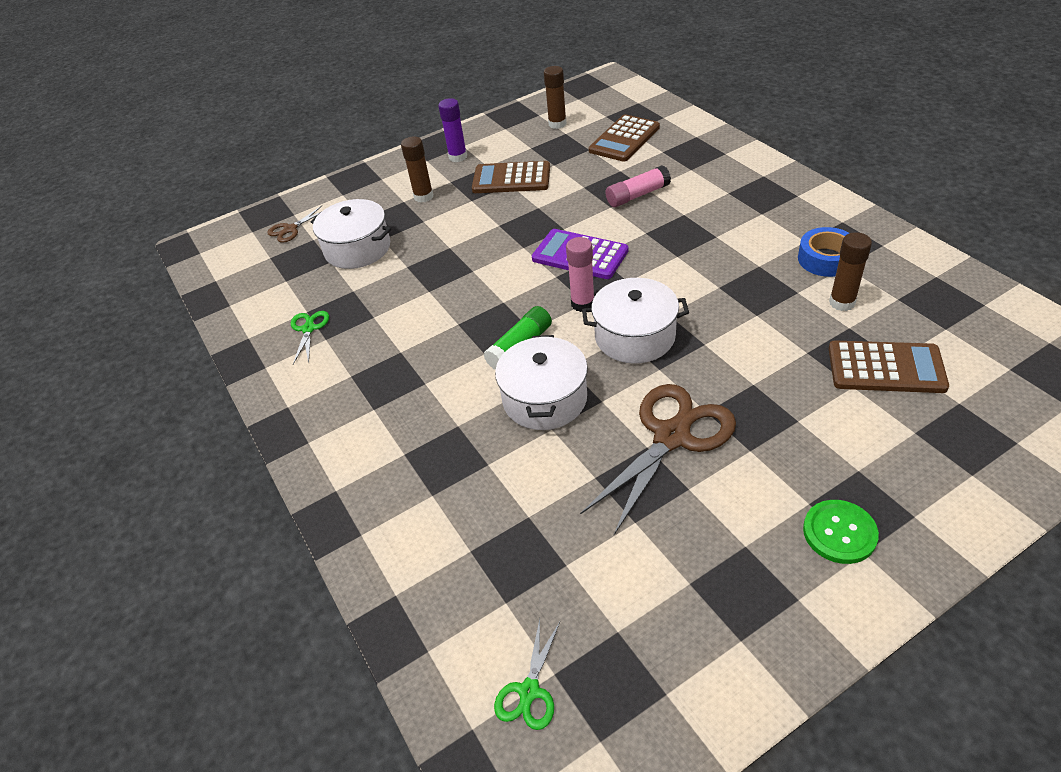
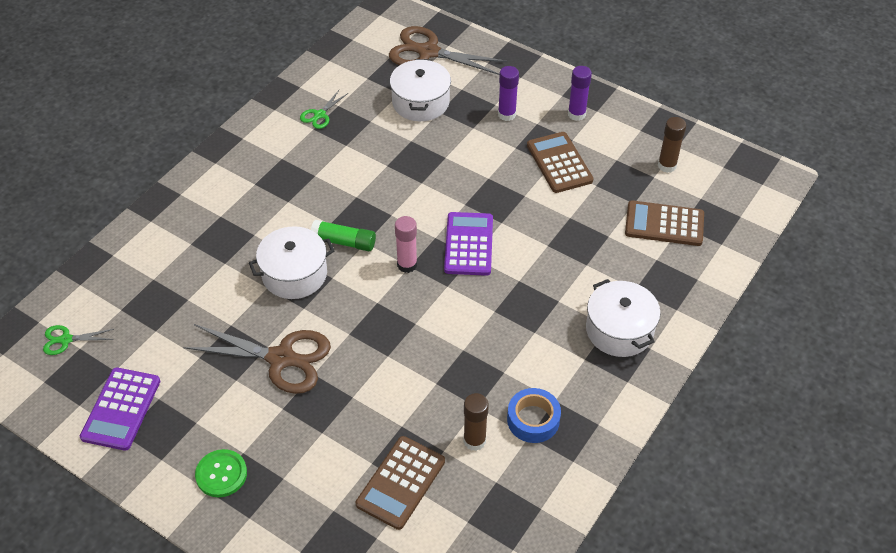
camera: 60 degrees right, 5 degrees up
(290, 229) = (428, 52): brown scissors -> brown scissors, size x2.07
(308, 329) = (320, 115): green scissors -> green scissors turned 150 degrees clockwise
(423, 197) = (506, 114): brown glue stick -> purple glue stick
(635, 336) = (380, 309): white pot -> white pot (619, 330)
(637, 195) = (573, 259): pink glue stick -> none
(693, 635) = (121, 409): none -> purple calculator
(886, 368) = (400, 482): brown calculator -> brown calculator turned 45 degrees clockwise

